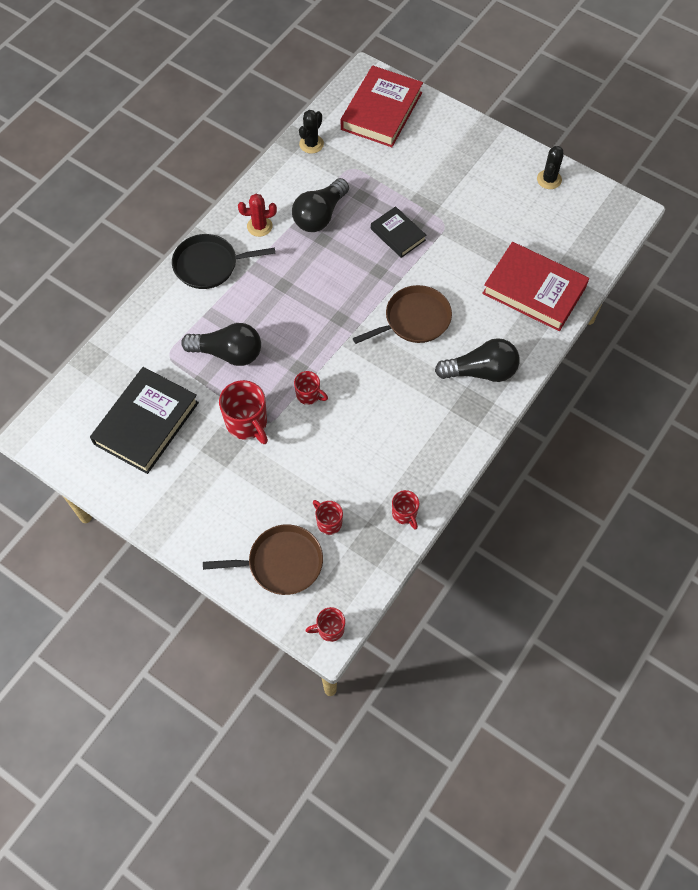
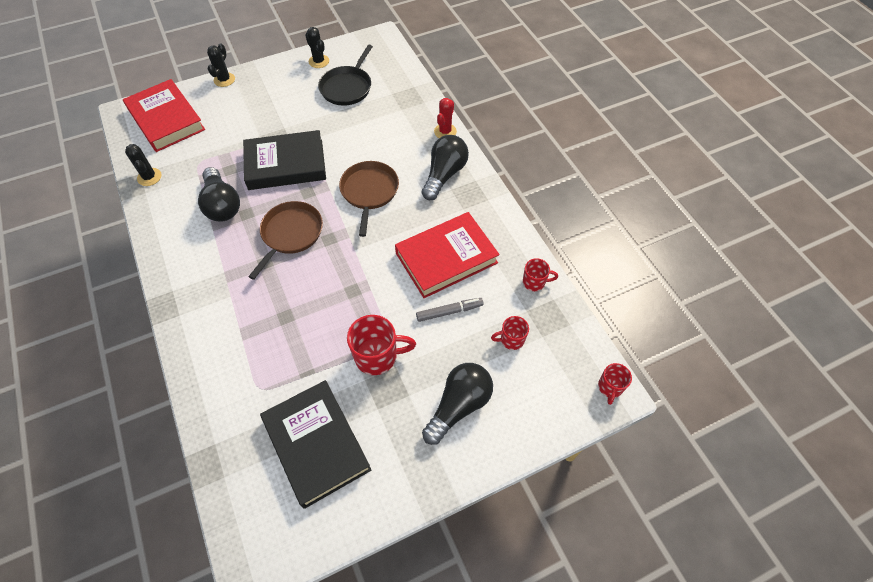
camera: 60 degrees left, 5 degrees down
(209, 265) = (195, 308): black pan -> black pan (347, 87)
(228, 353) = (297, 337): black light bulb -> black light bulb (459, 405)
(259, 226) = (192, 251): red cactus -> red cactus (445, 131)
(281, 563) = (529, 395): brown pan -> brown pan (290, 234)
(309, 395) = (383, 296): red mug -> none
(326, 456) = (449, 311): none -> grey marker
(398, 234) = (286, 164): black book -> black book, size x1.79
(462, 120) = (224, 80): none -> black cactus
(534, 290) = (400, 113): red book -> red book (446, 258)

